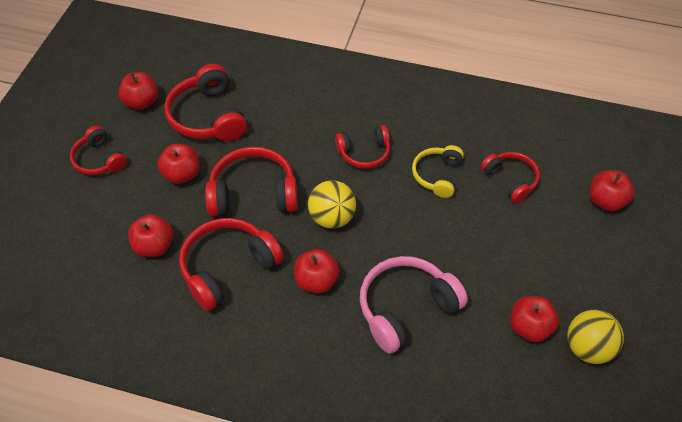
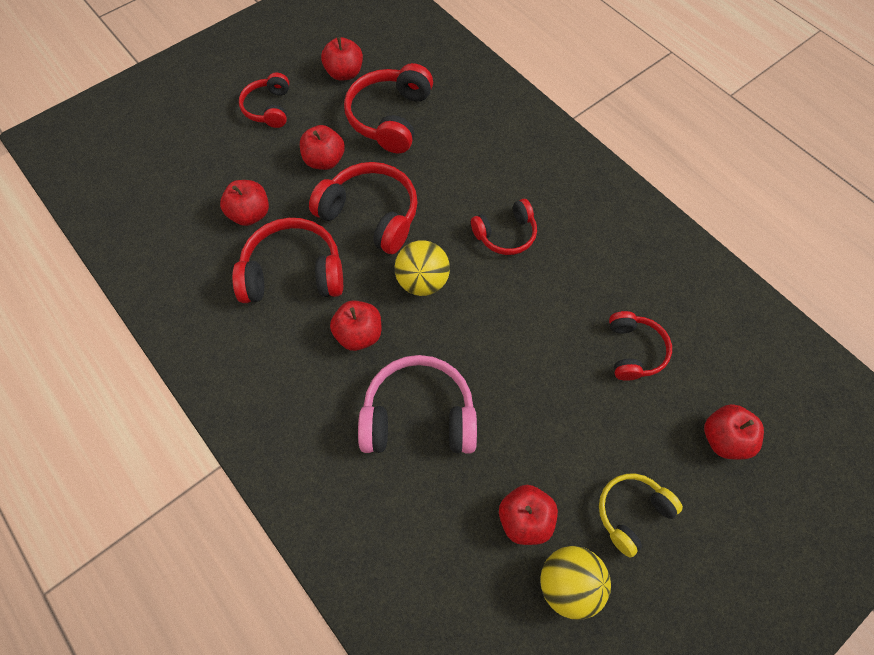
camera: 35 degrees right, 10 degrees up
(364, 153) = (505, 234): red headphones -> red headphones turned 45 degrees counterclockwise
(437, 175) = (560, 300): yellow headphones -> yellow headphones (632, 513)

